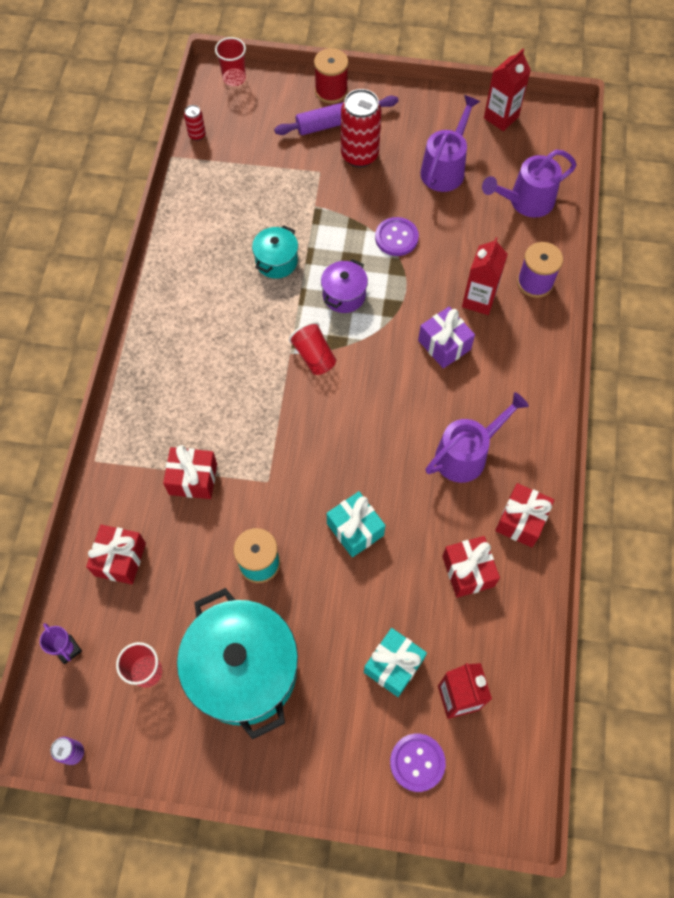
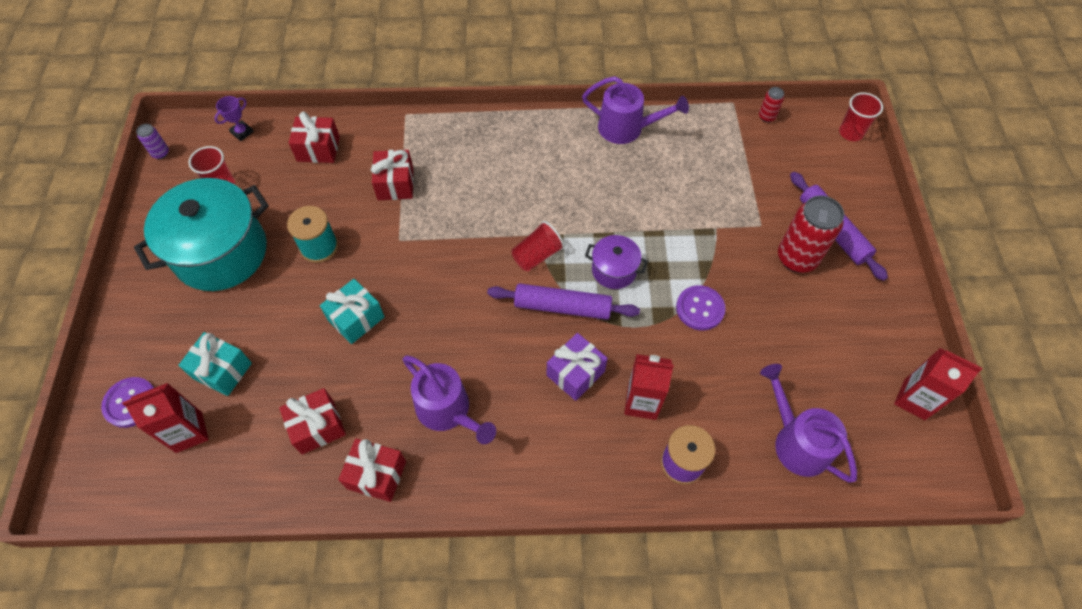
camera: 80 degrees right, 5 degrees down
(276, 261) = (638, 206): turquoise pot -> none
(331, 91) = (873, 219): red spool -> none
(375, 344) = (562, 307): none -> purple rolling pin
(445, 168) = (812, 346): purple watering can -> purple watering can (627, 128)

